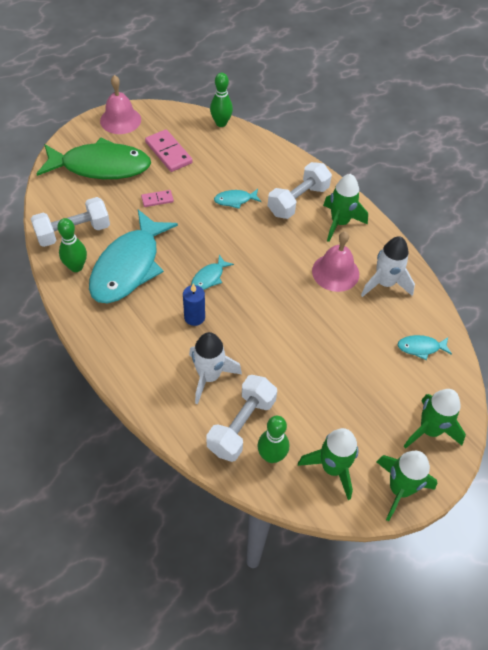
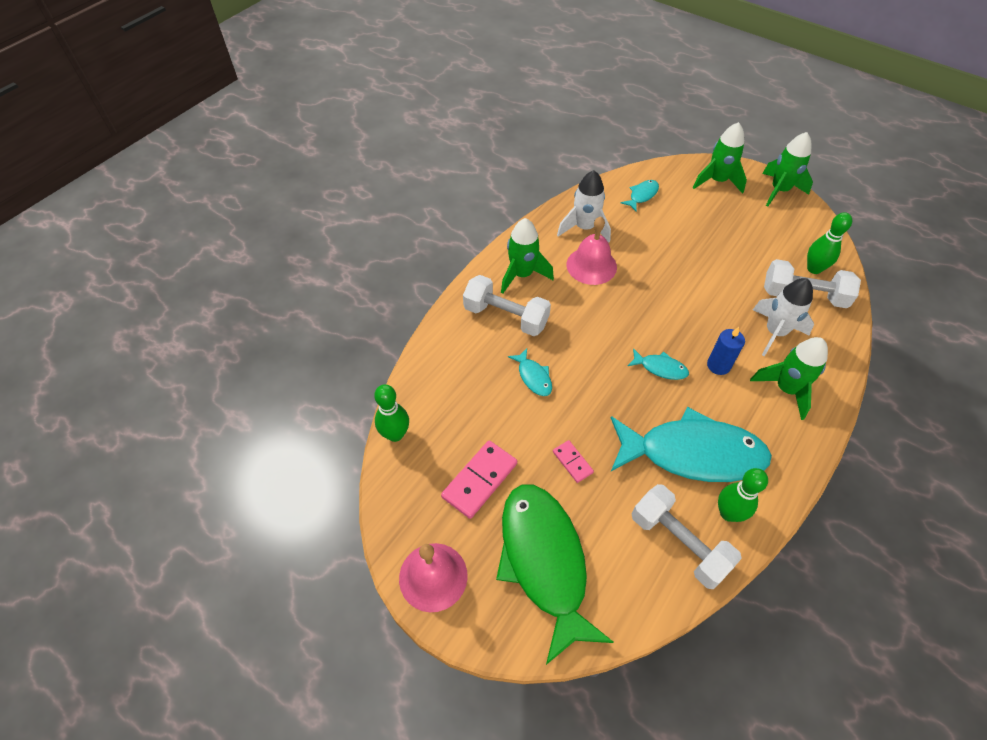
camera: 105 degrees left, 0 degrees up
(332, 468) = (793, 230): green rocket -> green rocket (786, 389)
(421, 347) = (642, 195): turquoise fish -> turquoise fish turned 120 degrees counterclockwise

